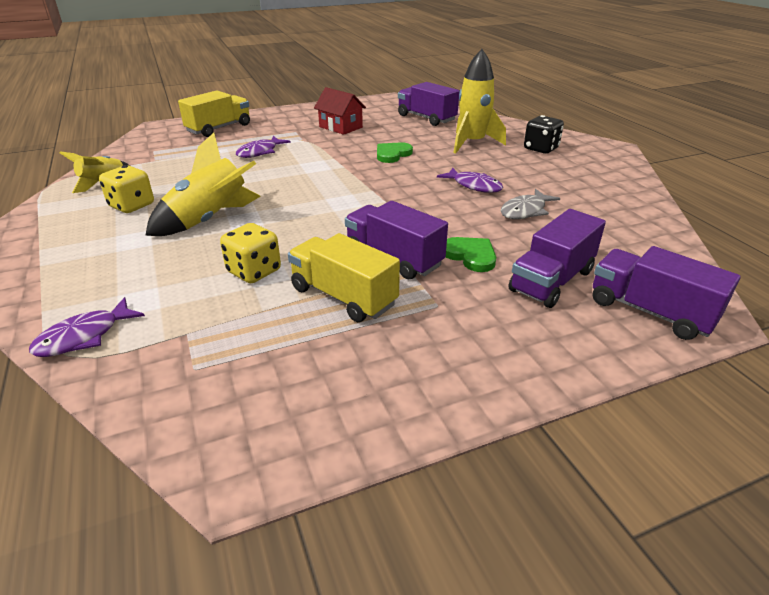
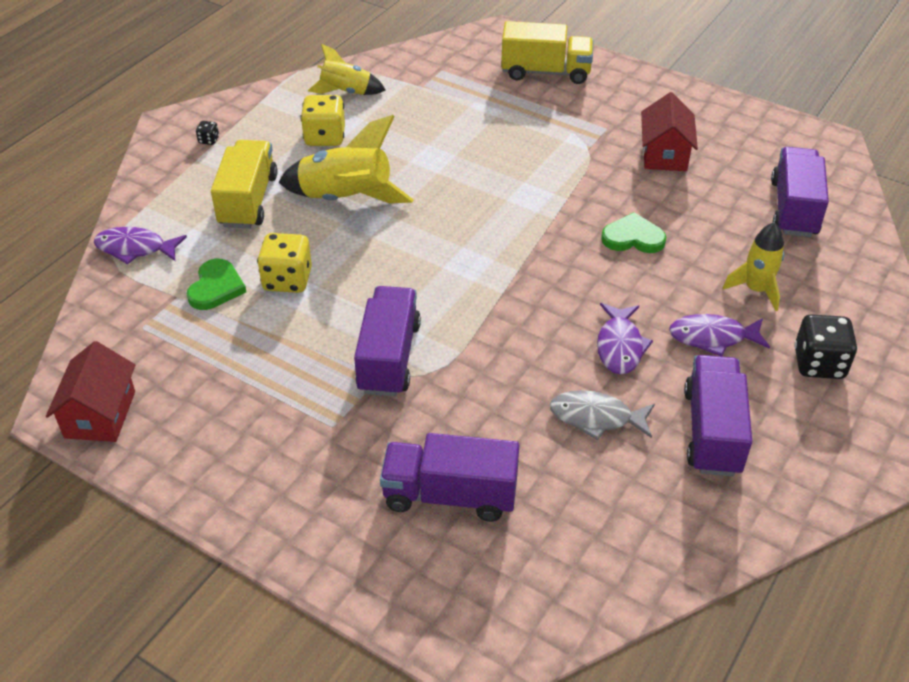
camera: 55 degrees right, 10 degrees up
(30, 251) = (209, 140): none -> black dice
(260, 152) = (520, 138): purple fish -> purple fish (712, 337)
(274, 442) = (100, 414): none -> red house
(343, 296) = (296, 357): yellow truck -> yellow truck (248, 201)
(470, 256) = (445, 412): green heart -> green heart (216, 287)
(472, 143) = (756, 290): yellow rocket -> yellow rocket, size x0.62
(650, 311) = (454, 596): purple truck -> purple truck (712, 432)

